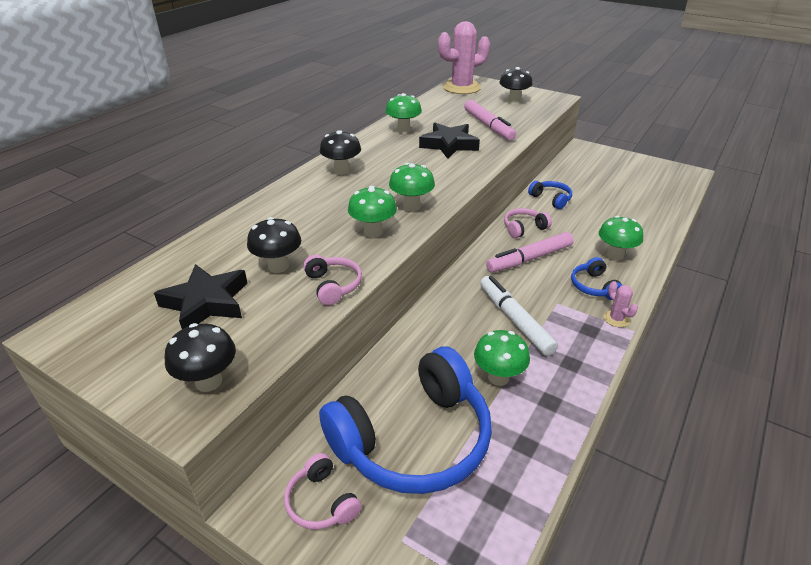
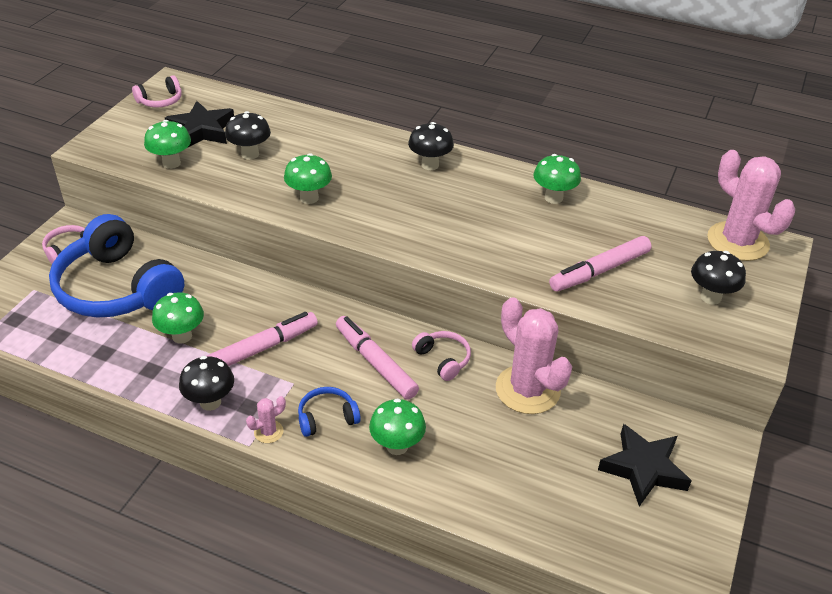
camera: 80 degrees right, 5 degrees up
(208, 381) = (117, 149): black mushroom -> black mushroom (210, 402)
(333, 285) = (223, 185): pink headphones -> pink headphones (160, 101)
(411, 206) = (362, 218): green mushroom -> green mushroom (171, 163)
(449, 145) = (523, 237): black star -> black star (643, 468)
(515, 320) = (262, 348): white marker -> pink marker
(551, 199) = (527, 390): blue headphones -> pink cactus

